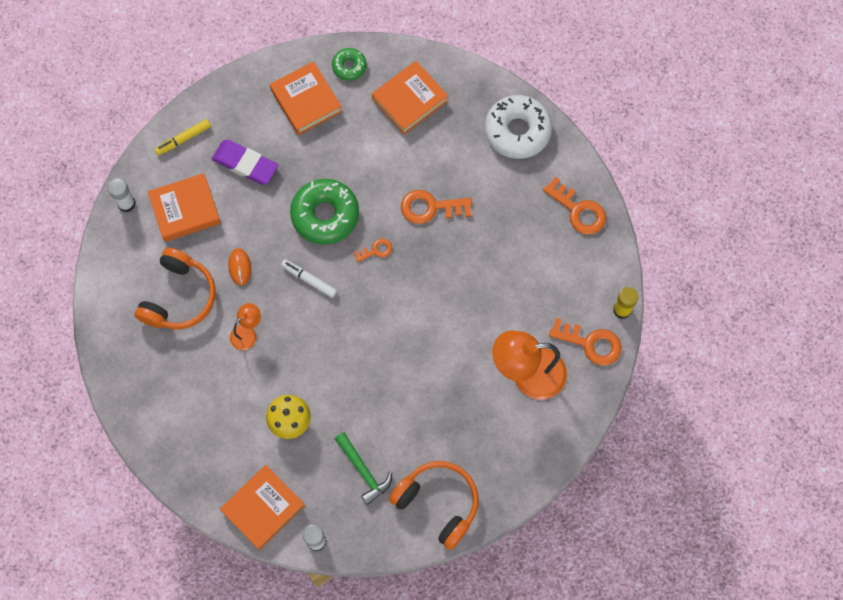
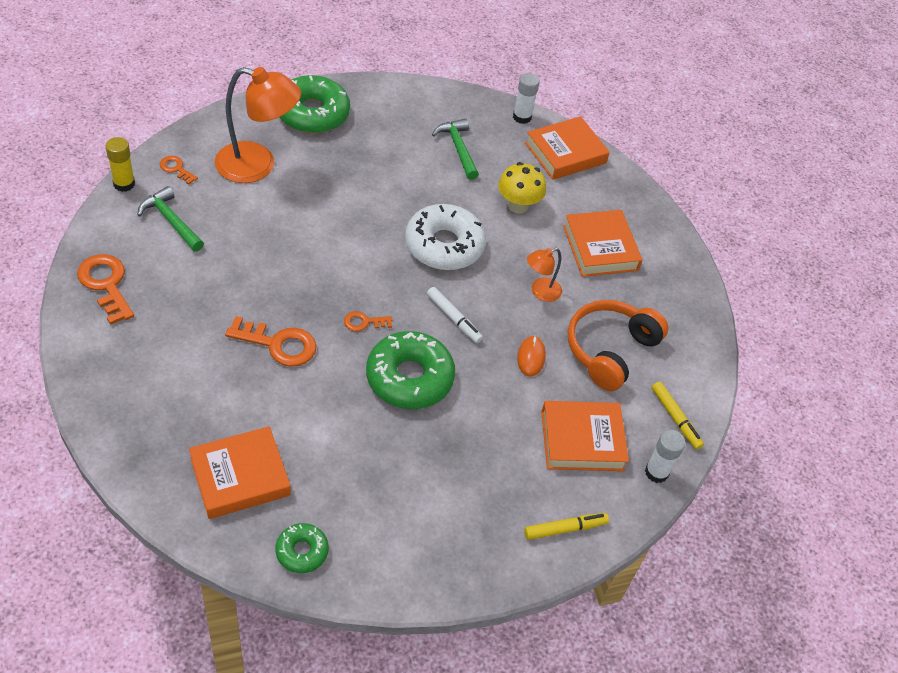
camera: 170 degrees left, 20 degrees down
(118, 253) = (675, 418): none -> yellow marker
(245, 164) = (490, 469): purple eraser -> none
(306, 101) = (381, 524): orange book -> orange book (600, 248)
(438, 503) = (397, 106): orange headphones -> none
(510, 459) = (312, 113): none -> green donut
(517, 131) = (122, 392): white donut -> white donut (444, 245)
(565, 287) = (171, 221): none -> green hammer
(591, 343) = (176, 169): orange key -> orange key, size x0.54

